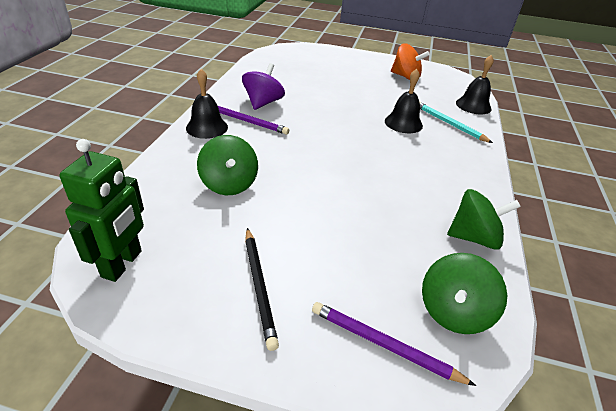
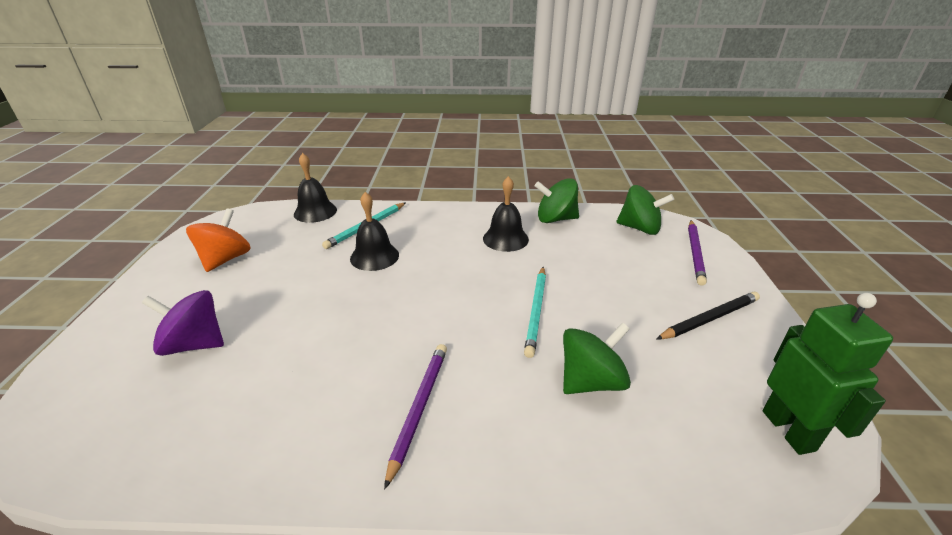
camera: 100 degrees left, 5 degrees down
(122, 264) = (788, 430): green robot -> green robot turned 75 degrees clockwise
(207, 127) = (460, 460): black bell -> black bell (505, 239)
(263, 103) = (344, 404): purple spinning top -> purple spinning top (194, 344)
(312, 180) = (536, 311): none -> turquoise pencil
(474, 237) = (555, 219): green spinning top -> green spinning top turned 75 degrees counterclockwise

